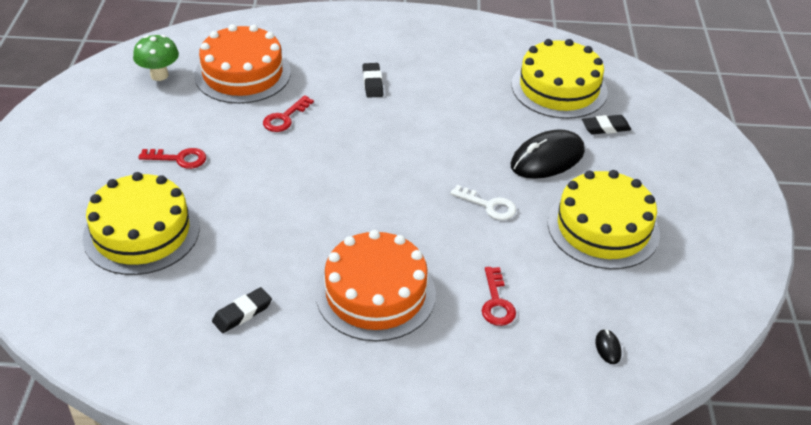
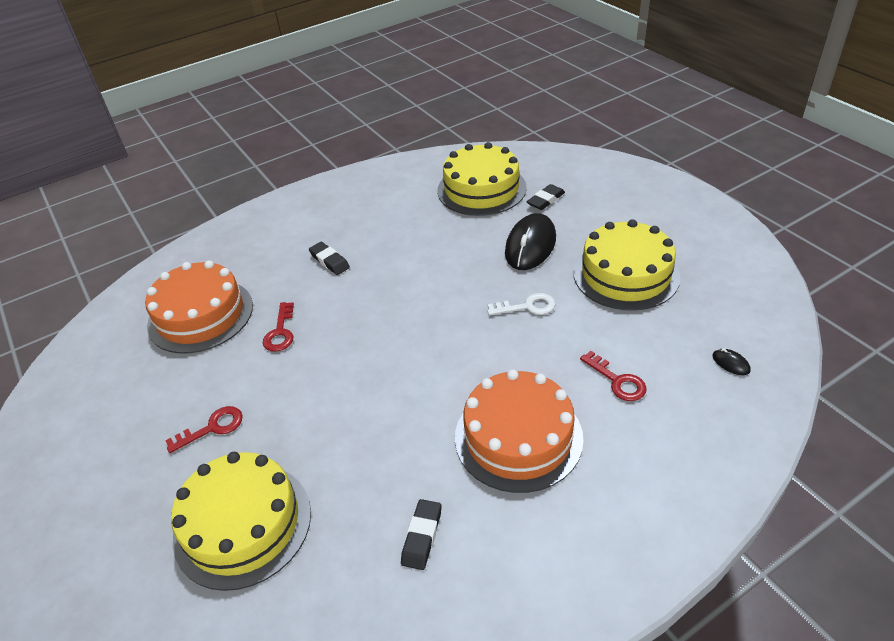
camera: 30 degrees left, 0 degrees up
(159, 75) = (114, 361): green mushroom -> none

